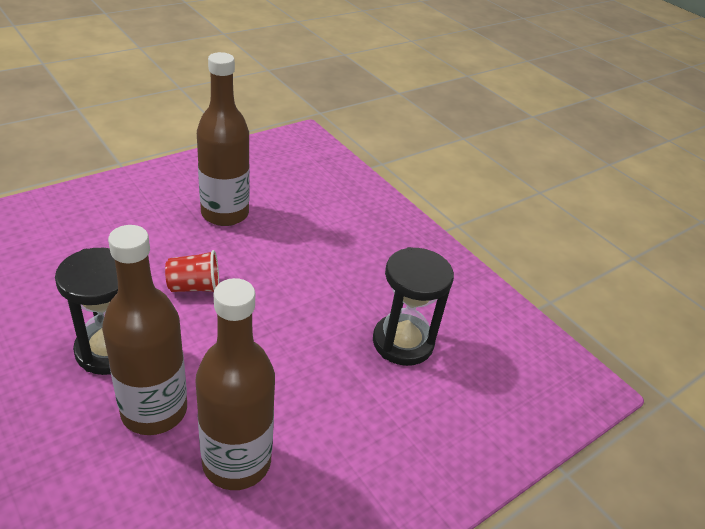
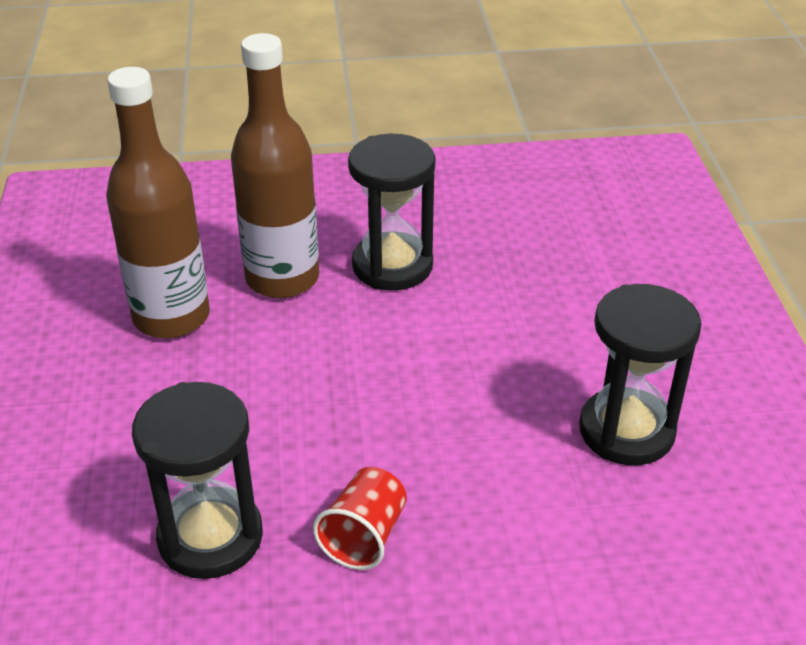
camera: 125 degrees right, 0 degrees up
(194, 287) = (461, 353): red cup -> red cup (364, 536)
(225, 214) = (626, 431): brown bottle -> black hourglass

